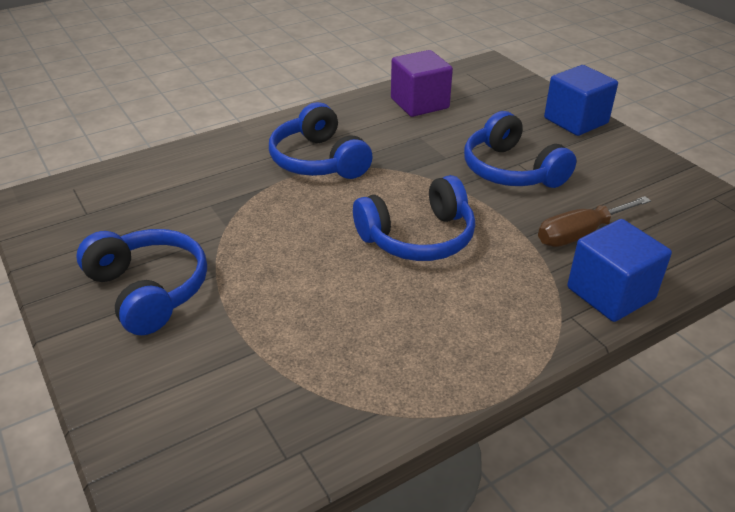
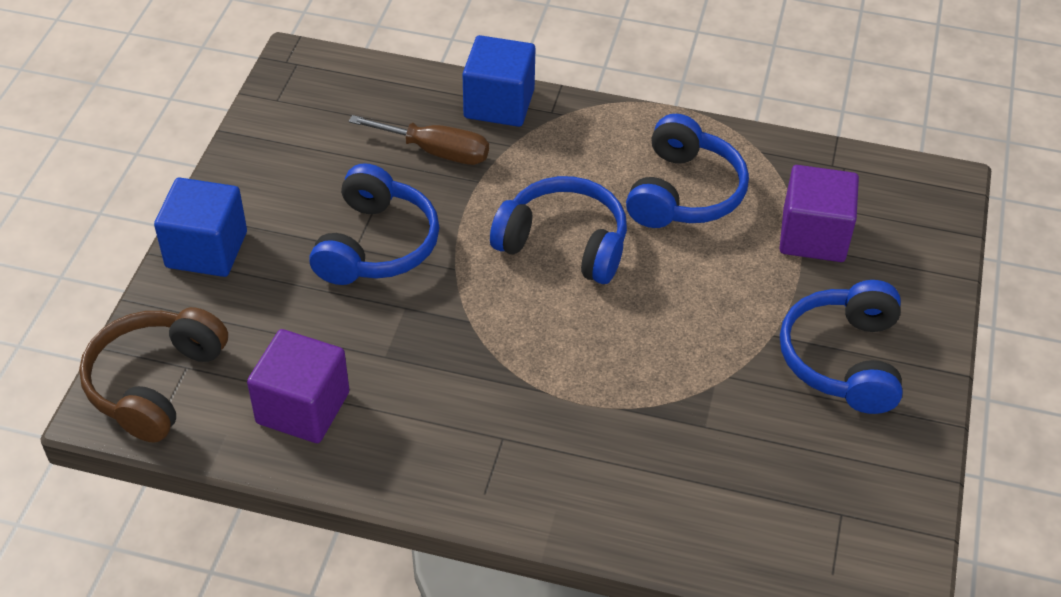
camera: 135 degrees left, 10 degrees up
(252, 365) = (813, 236): none -> purple cube
(318, 160) = (532, 404): blue headphones -> blue headphones (684, 192)
(490, 78) = (155, 383): none -> brown headphones

